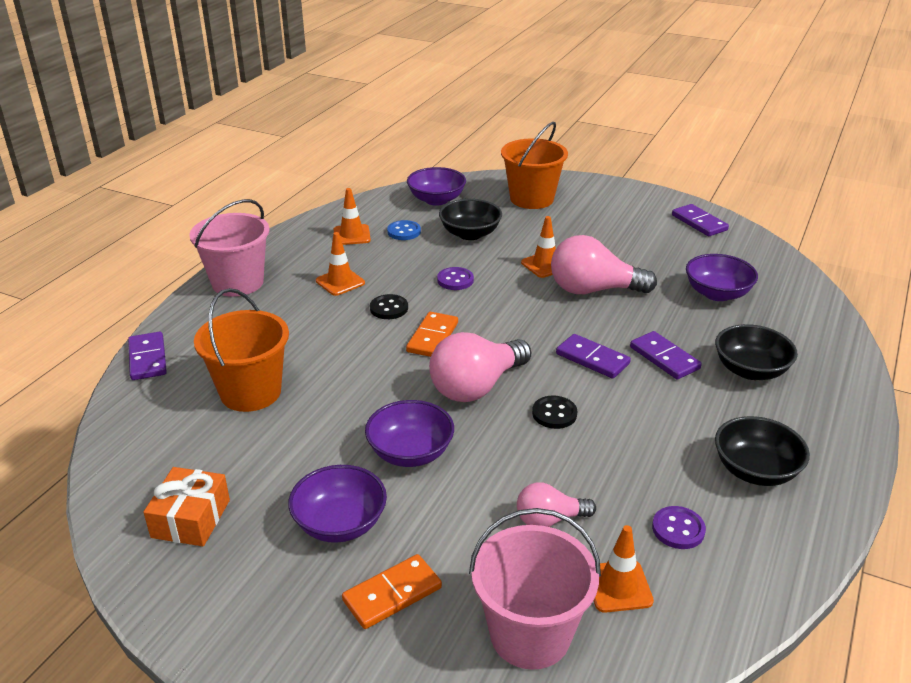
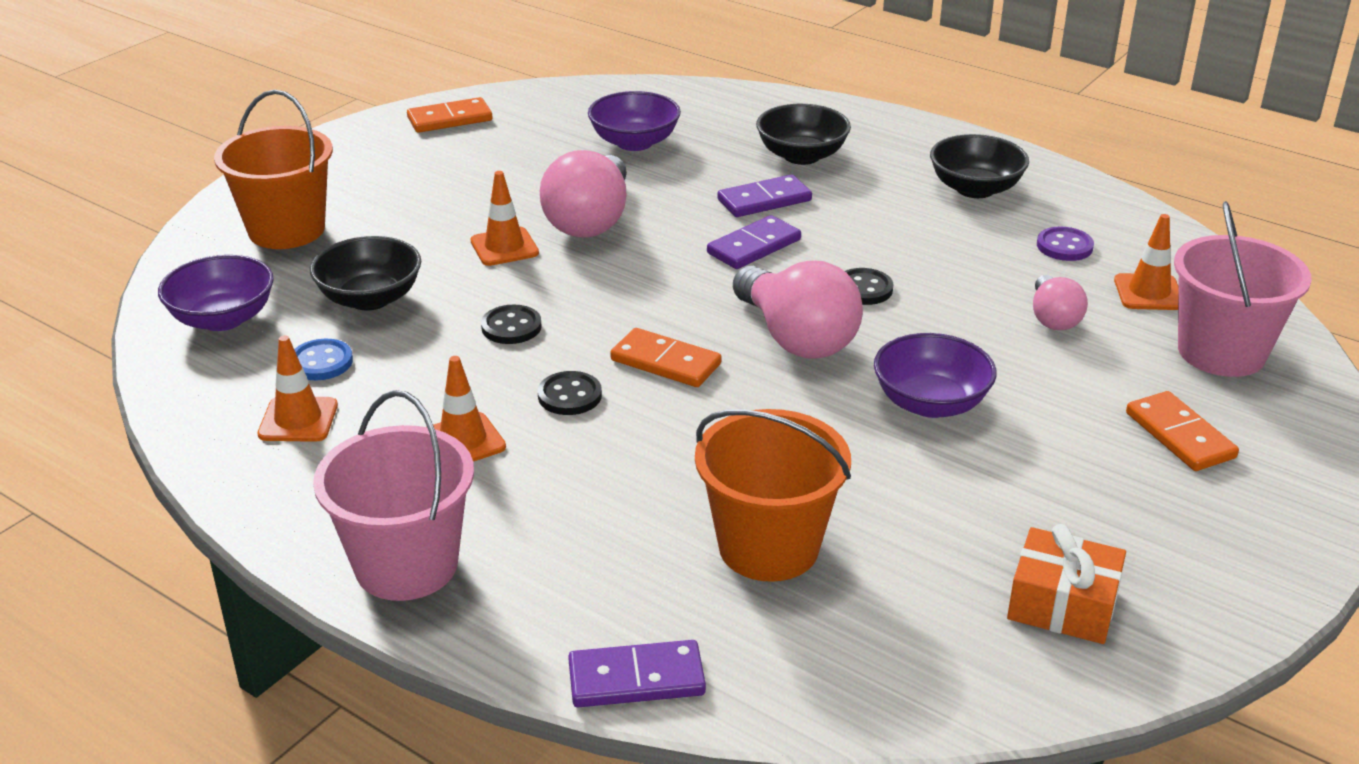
camera: 80 degrees left, 0 degrees up
(340, 523) = (1066, 468): purple bowl -> none
(455, 280) = (511, 327): purple button -> black button
(699, 223) = (450, 119): purple domino -> orange domino

